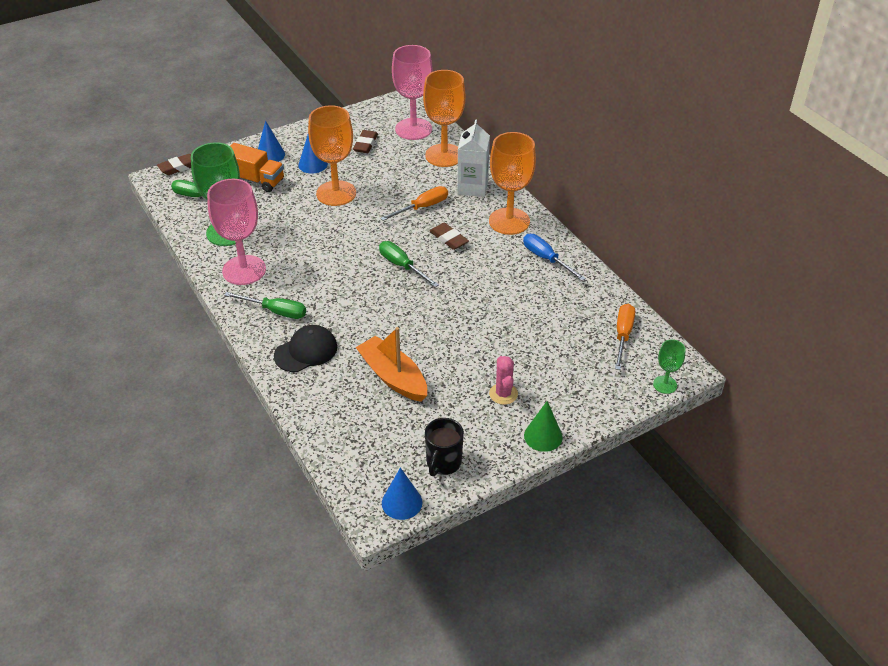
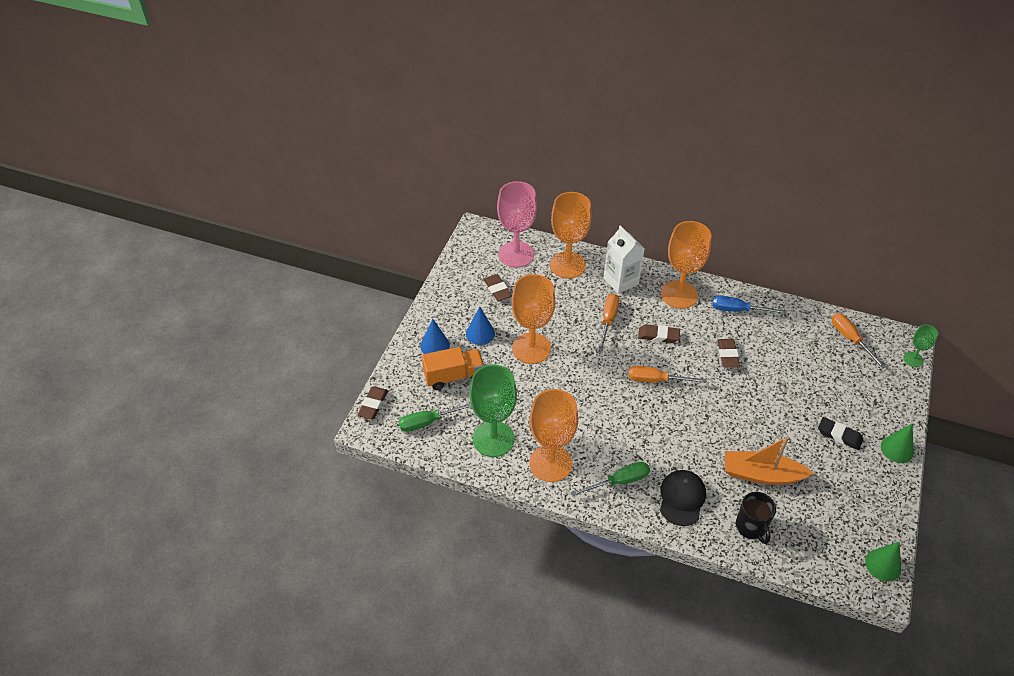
camera: 40 degrees left, 5 degrees up
(244, 270) = (550, 463): pink goblet -> orange goblet
(402, 266) = (656, 380): green screwdriver -> orange screwdriver
(402, 502) = (883, 565): blue cone -> green cone
(443, 463) = (869, 515): black mug -> black mug (751, 527)
(488, 283) = (727, 355): none -> brown eraser
(503, 394) = (839, 435): pink cactus -> black eraser

